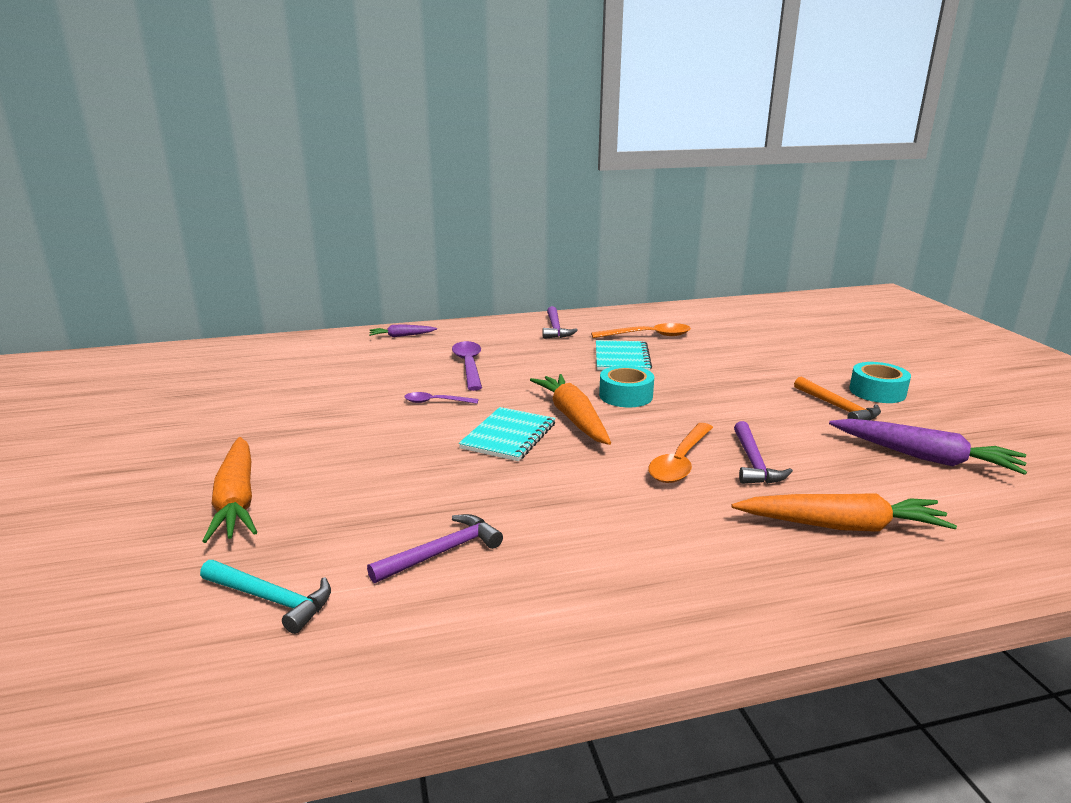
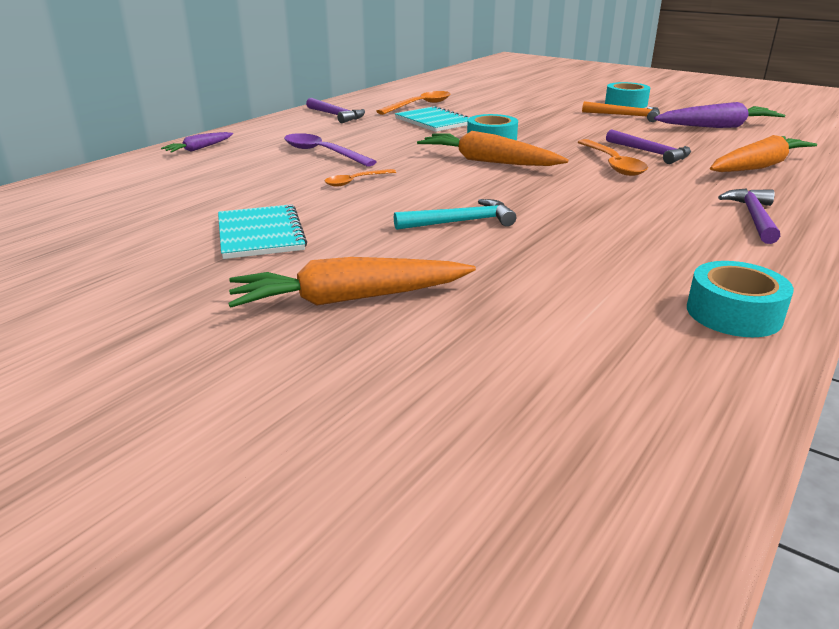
camera: 40 degrees left, 5 degrees up
(236, 500) = (349, 299): orange carrot -> orange carrot turned 135 degrees clockwise
(271, 600) = (561, 339): turquoise hammer -> turquoise hammer (461, 222)
(423, 654) = (733, 313): none -> turquoise tape
(435, 402) = (355, 181): purple spoon -> orange spoon
(442, 552) = (601, 260): purple hammer -> purple hammer (754, 217)
(508, 436) = (470, 184): turquoise notebook -> turquoise notebook (260, 234)

